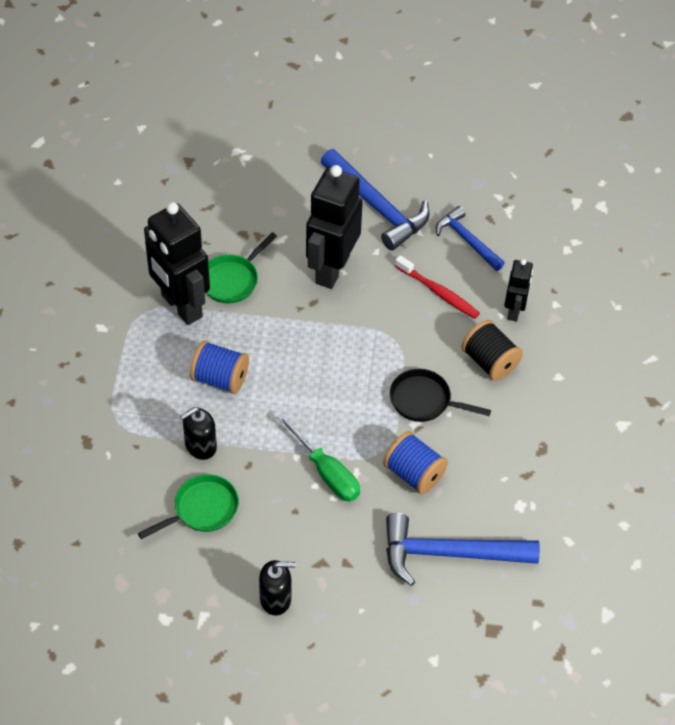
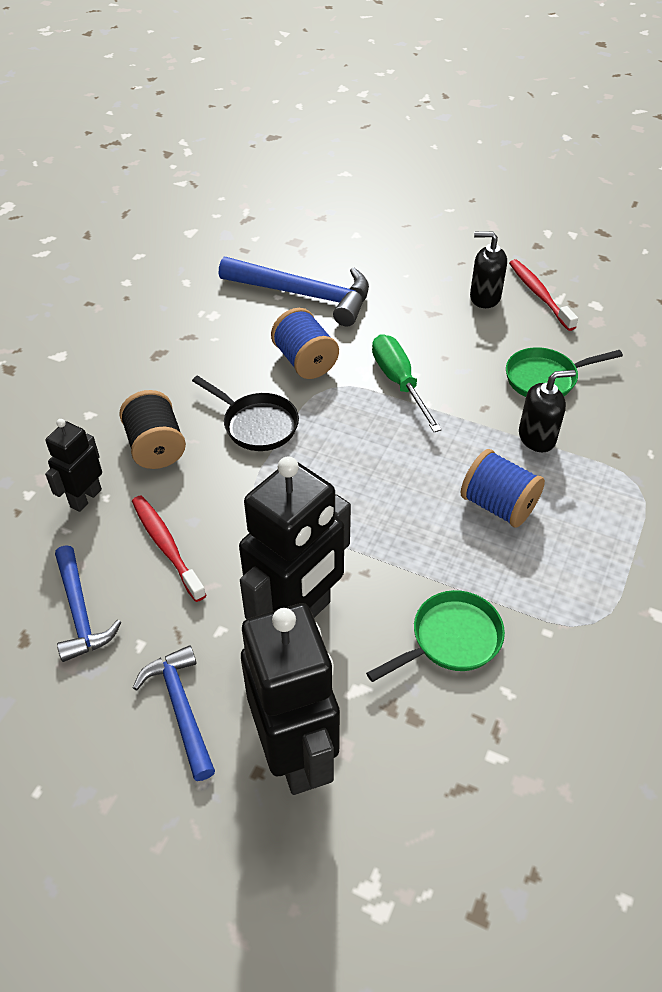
camera: 160 degrees left, 5 degrees down
(181, 306) = (536, 617): black robot -> black robot (296, 753)
(223, 617) = (539, 295): none -> red toothbrush
(377, 206) = (181, 709): blue hammer -> blue hammer, size x0.62

